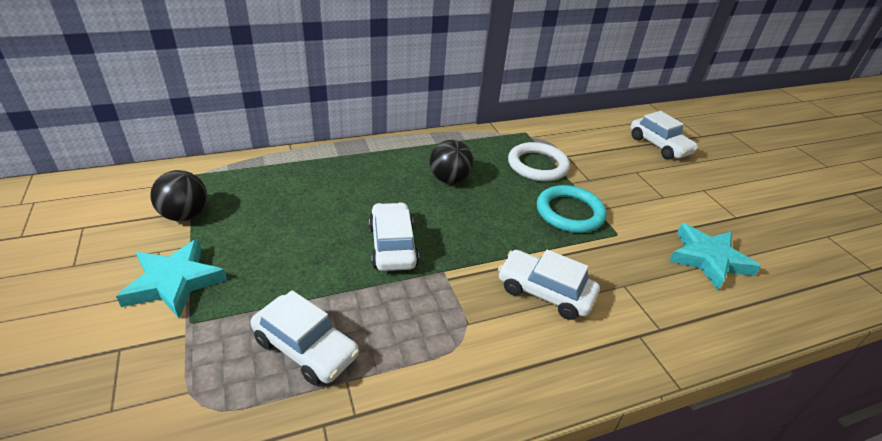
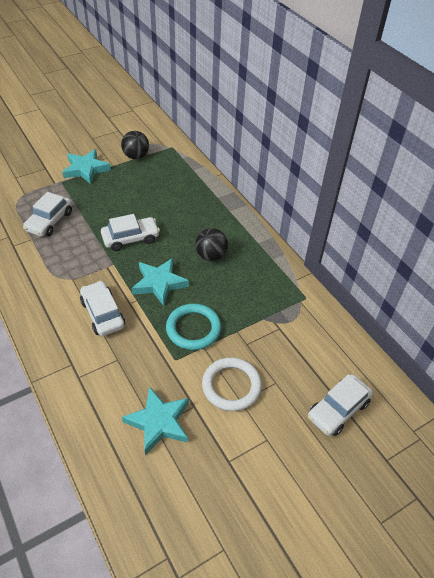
camera: 80 degrees right, 10 degrees up
(491, 229) = (159, 283): none -> turquoise star
(537, 165) = (253, 307): white ring -> white ring (231, 386)
(545, 292) = (102, 314): white car -> white car turned 45 degrees counterclockwise

